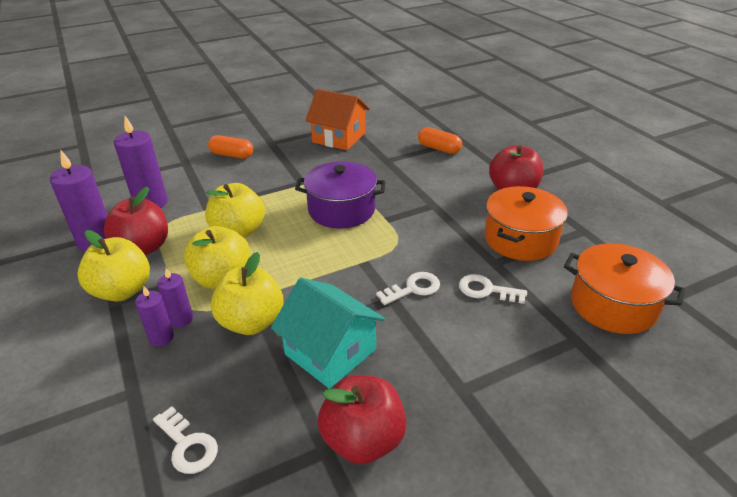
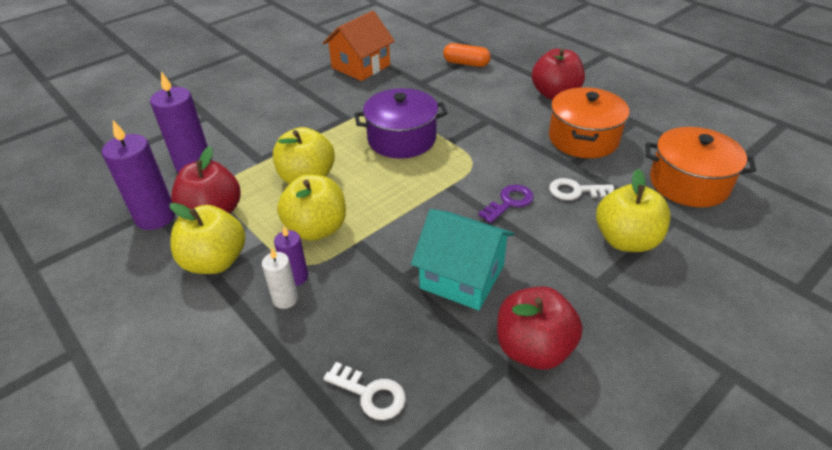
camera: 15 degrees left, 5 degrees up
(161, 337) = (285, 299): purple candle -> white candle
(232, 155) = (256, 101): orange capsule -> none
(251, 322) = (370, 265): yellow apple -> yellow apple (626, 240)
(339, 137) = (361, 66): orange house -> orange house turned 60 degrees counterclockwise
(413, 288) = (509, 202): white key -> purple key

